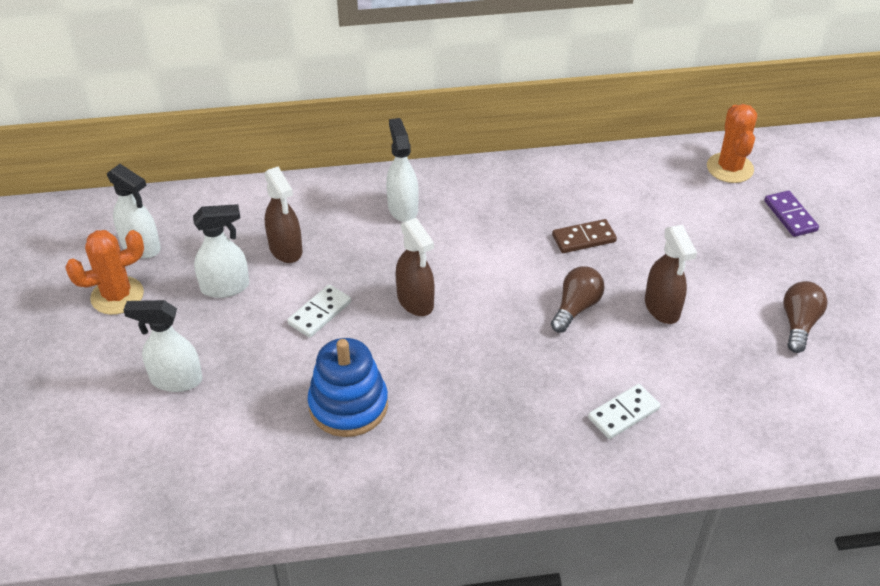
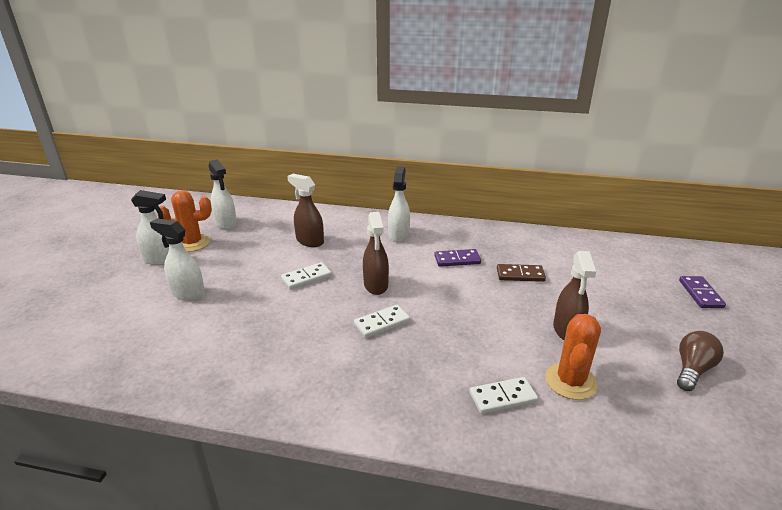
camera: 20 degrees right, 15 degrees down
(225, 287) = (258, 252): white spray bottle -> white spray bottle (161, 259)
(286, 249) = (309, 241): brown spray bottle -> brown spray bottle turned 135 degrees clockwise
(348, 405) = (287, 336): blue stacking toy -> none
(451, 356) = (382, 323): none -> white domino
(498, 233) = (457, 260): none -> purple domino
(576, 307) = (495, 314): brown light bulb -> none
(730, 168) = (654, 256): orange cactus -> orange cactus (570, 381)

